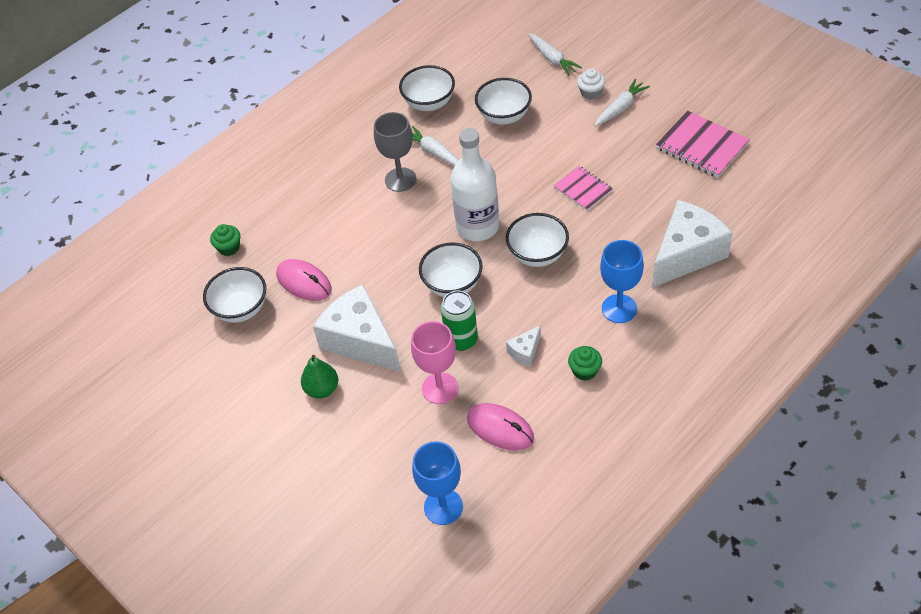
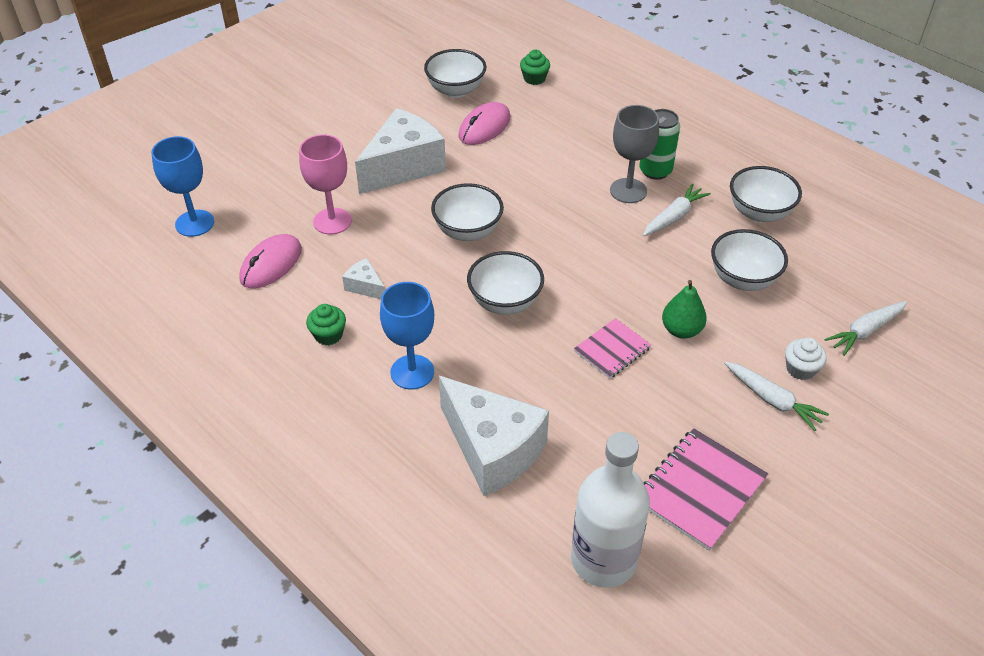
camera: 85 degrees right, 5 degrees down
(322, 389) = (350, 144): green pear -> green pear (681, 330)
(461, 340) = (391, 237): green can -> green can (655, 171)
(477, 227) = (552, 252): white bottle -> white bottle (603, 560)

